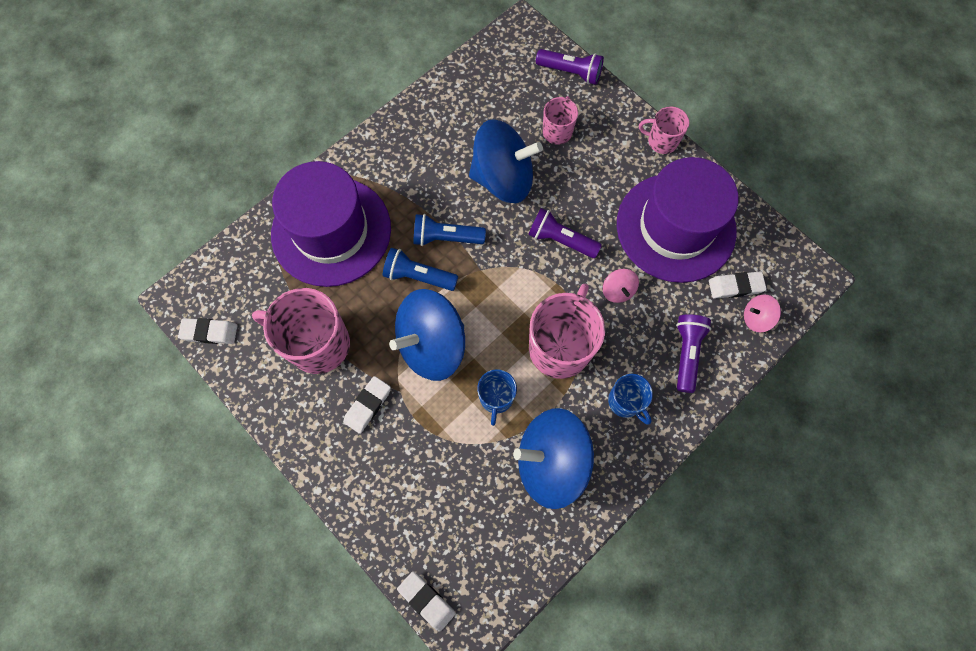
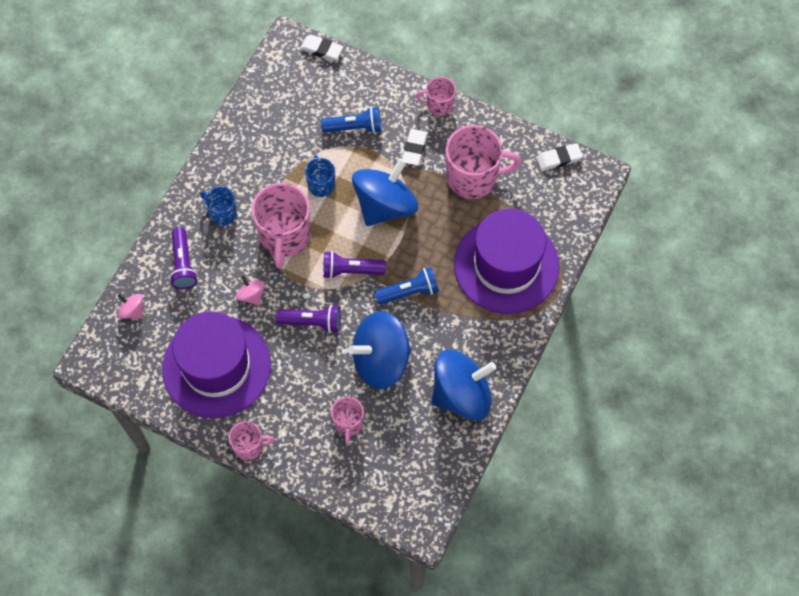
camera: 160 degrees right, 5 degrees down
(311, 455) = (439, 105): none -> pink mug
(418, 276) = (418, 253): blue flashlight -> blue flashlight (354, 127)
(551, 462) = (266, 156): blue spinning top -> blue spinning top (461, 394)
(570, 72) = (356, 491): purple flashlight -> purple flashlight (350, 270)
(735, 286) = (154, 331): white eraser -> none
(756, 318) = (132, 311): pink spinning top -> pink spinning top turned 120 degrees counterclockwise

